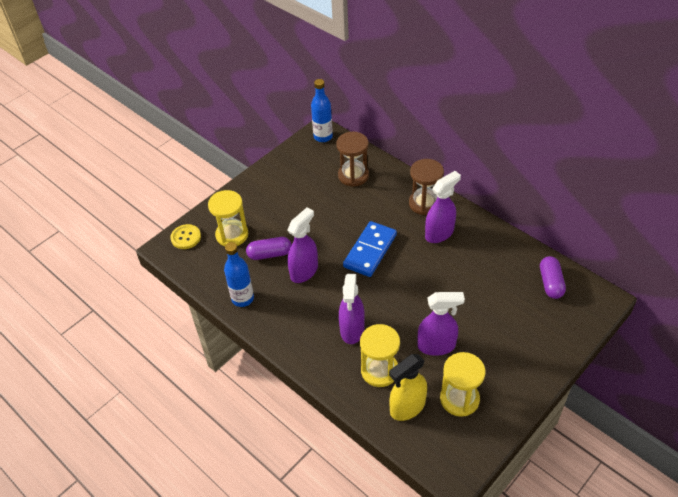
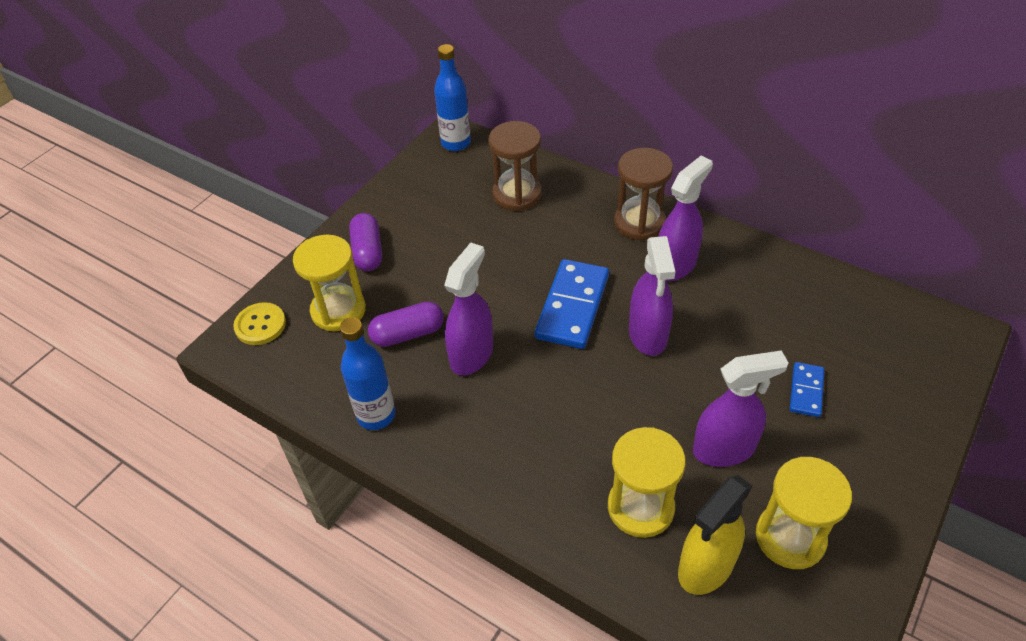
camera: 10 degrees left, 0 degrees up
(352, 330) = (575, 442): purple spray bottle -> purple spray bottle (648, 335)
(495, 320) = (806, 391): none -> blue domino
(550, 283) = (873, 319): purple capsule -> purple capsule (368, 252)

